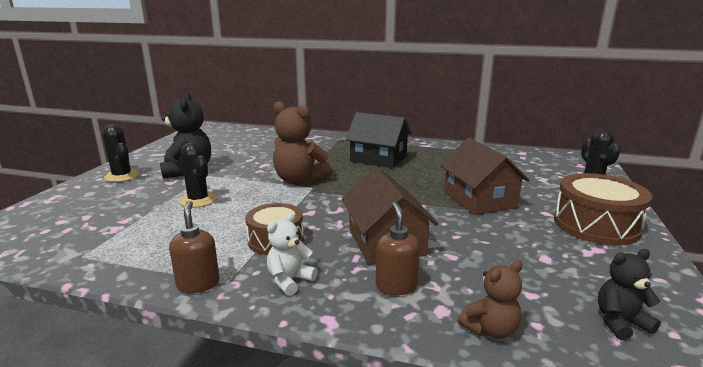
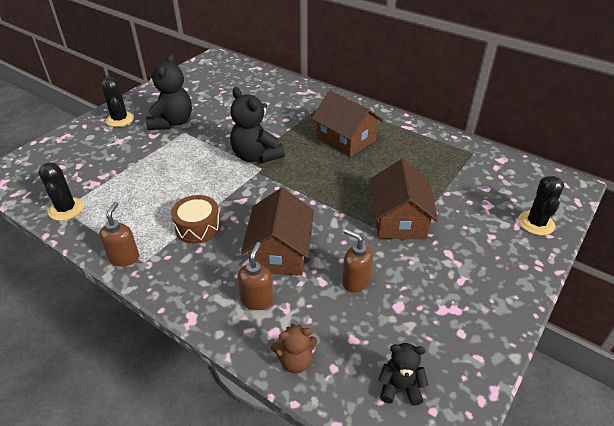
camera: 20 degrees right, 20 degrees up
(198, 200) = (163, 164): black cactus -> black cactus (66, 209)
(289, 280) = (185, 272): white teddy bear -> none
(299, 180) = (256, 156): brown teddy bear -> black teddy bear
(378, 158) = (346, 139): black house -> brown house
(485, 249) = (355, 281): none -> brown soap dispenser
(596, 225) = (482, 281): brown drum -> none

